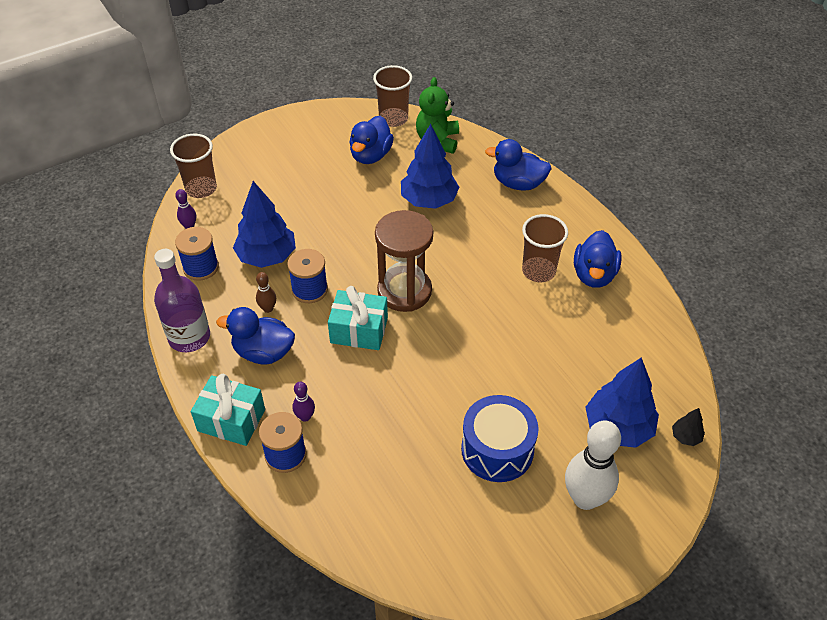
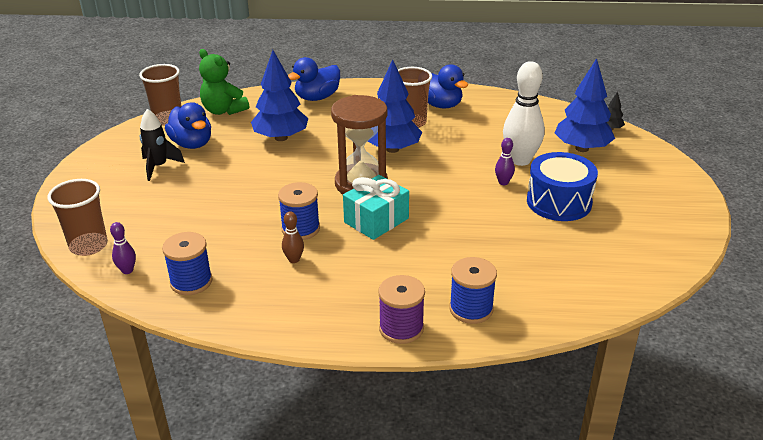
camera: 55 degrees left, 15 degrees down
(189, 337) = (271, 320): purple bottle -> none
(231, 420) = (401, 328): turquoise gift -> purple spool
(263, 352) = (342, 280): blue duck -> none
(267, 256) = (231, 238): blue tree -> blue tree (392, 149)
(305, 417) = (439, 283): purple bowling pin -> purple bowling pin (503, 182)
(323, 158) = (159, 167): none -> black rocket
(585, 498) = (631, 184): white bowling pin -> white bowling pin (520, 160)

